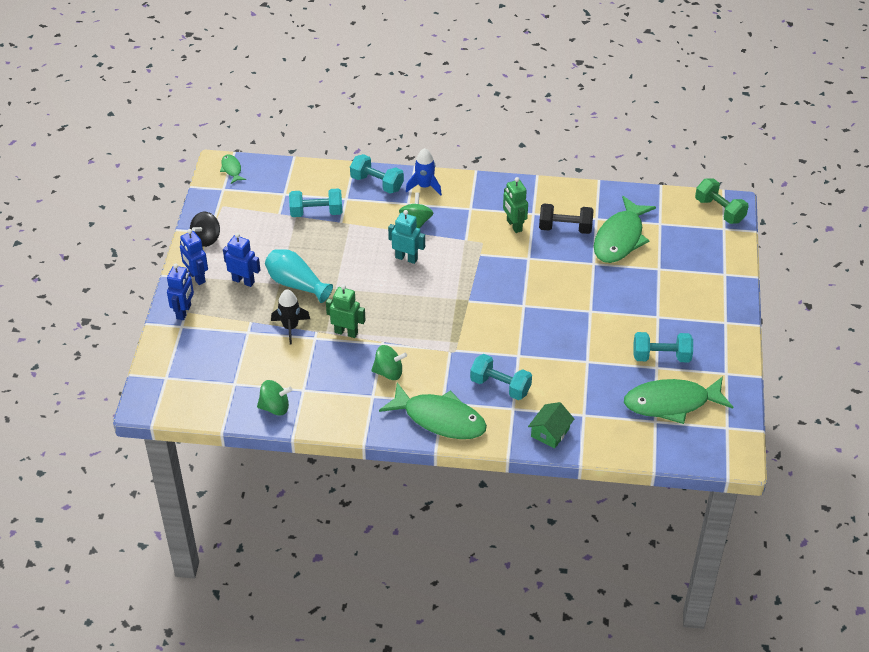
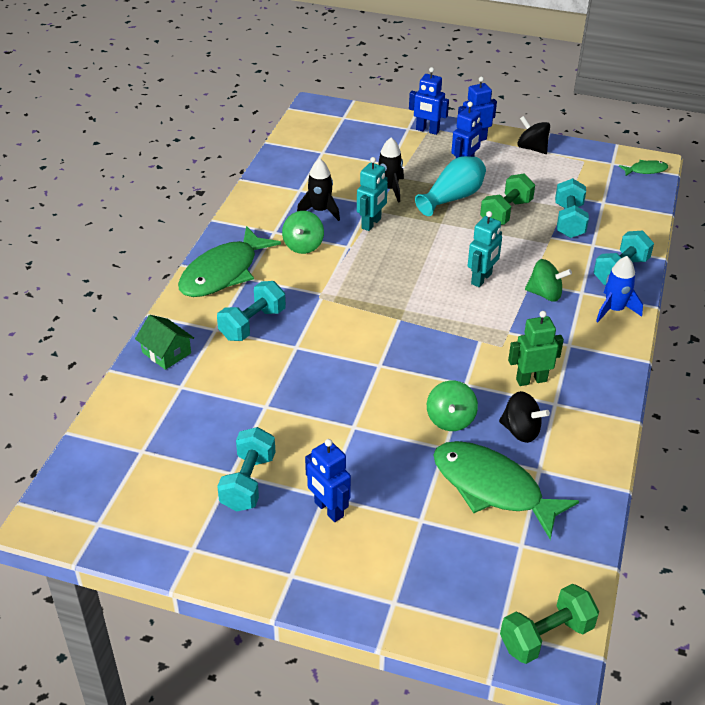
camera: 100 degrees right, 5 degrees down
(275, 407) = (282, 172): green spinning top -> green spinning top (450, 420)
(312, 250) = (506, 212): none -> green dumbbell
(334, 369) = (320, 211): none -> black rocket
(346, 332) = (371, 223): green robot -> turquoise robot
(565, 228) = (520, 431): black dumbbell -> black spinning top
(668, 312) = (328, 509): none -> blue robot
(671, 403) = (164, 474): green fish -> none

